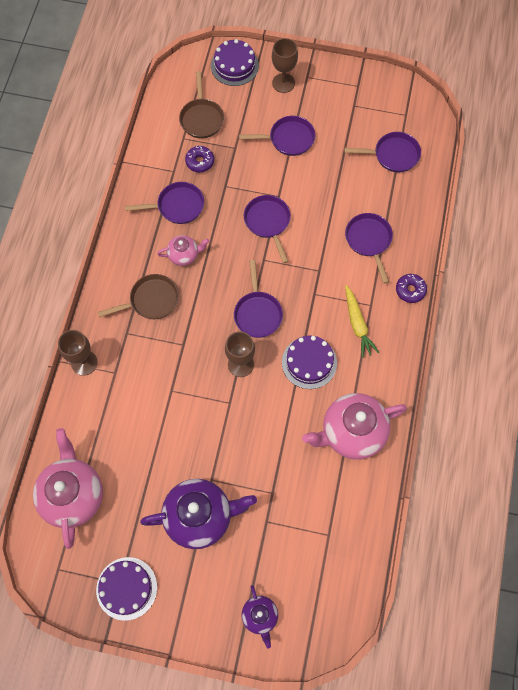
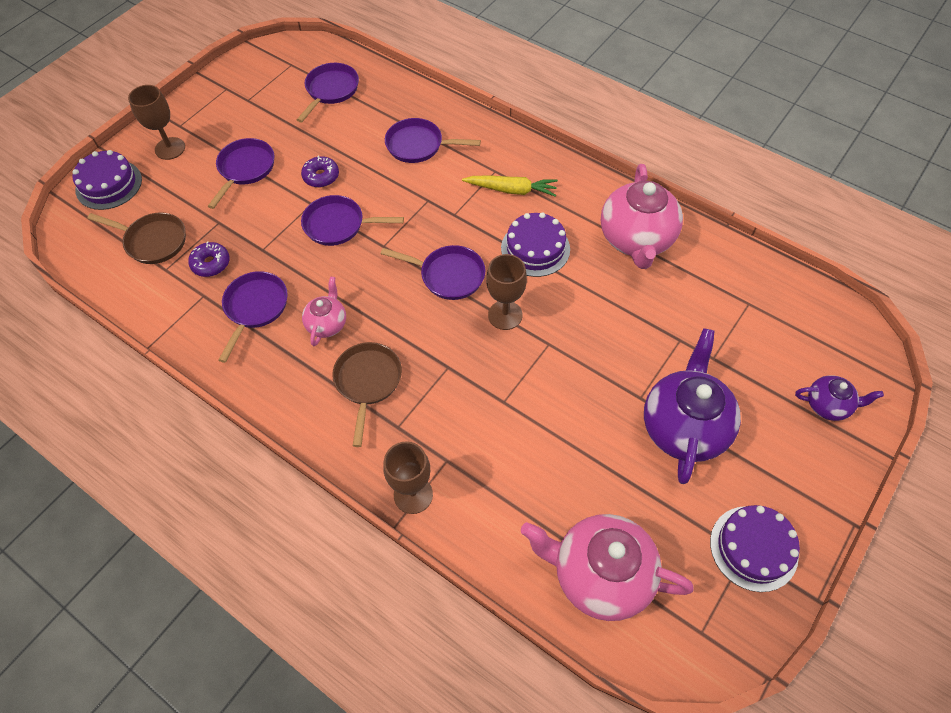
camera: 65 degrees left, 10 degrees down
(410, 290) = (496, 133): purple donut -> purple donut (321, 176)

